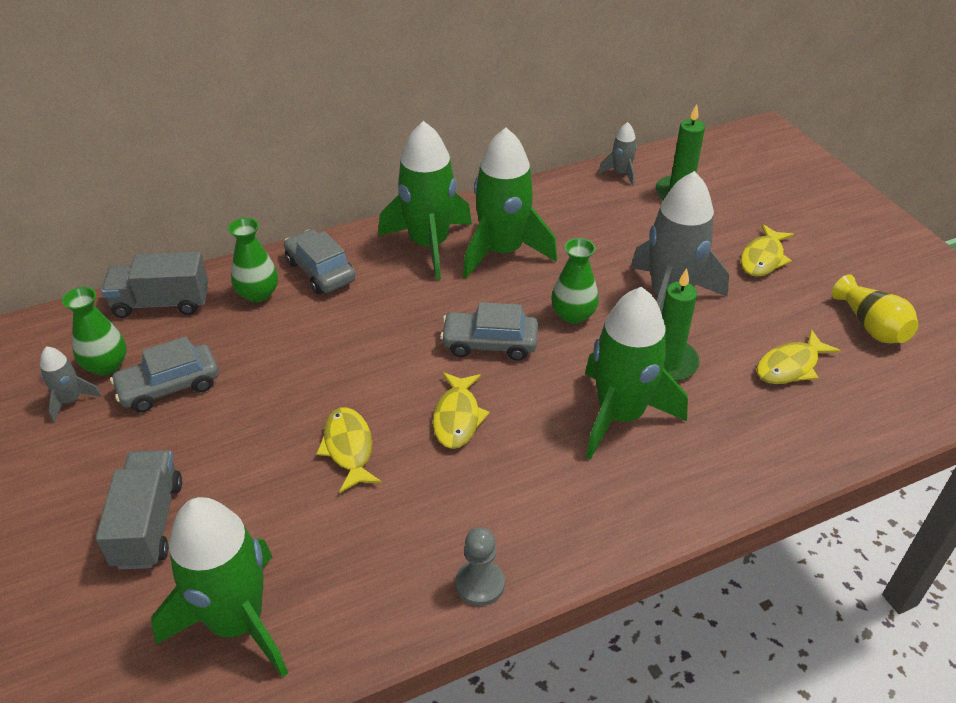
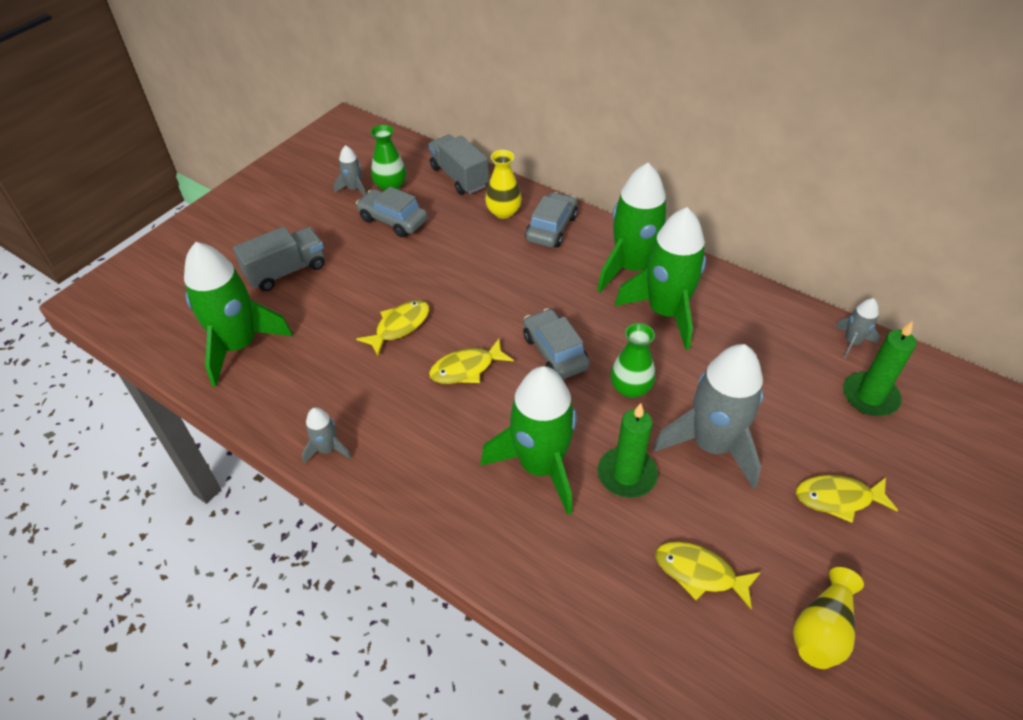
camera: 60 degrees right, 5 degrees up
(258, 294) = (503, 212): green vase -> yellow vase
(480, 584) = (327, 449): grey pawn -> grey rocket

